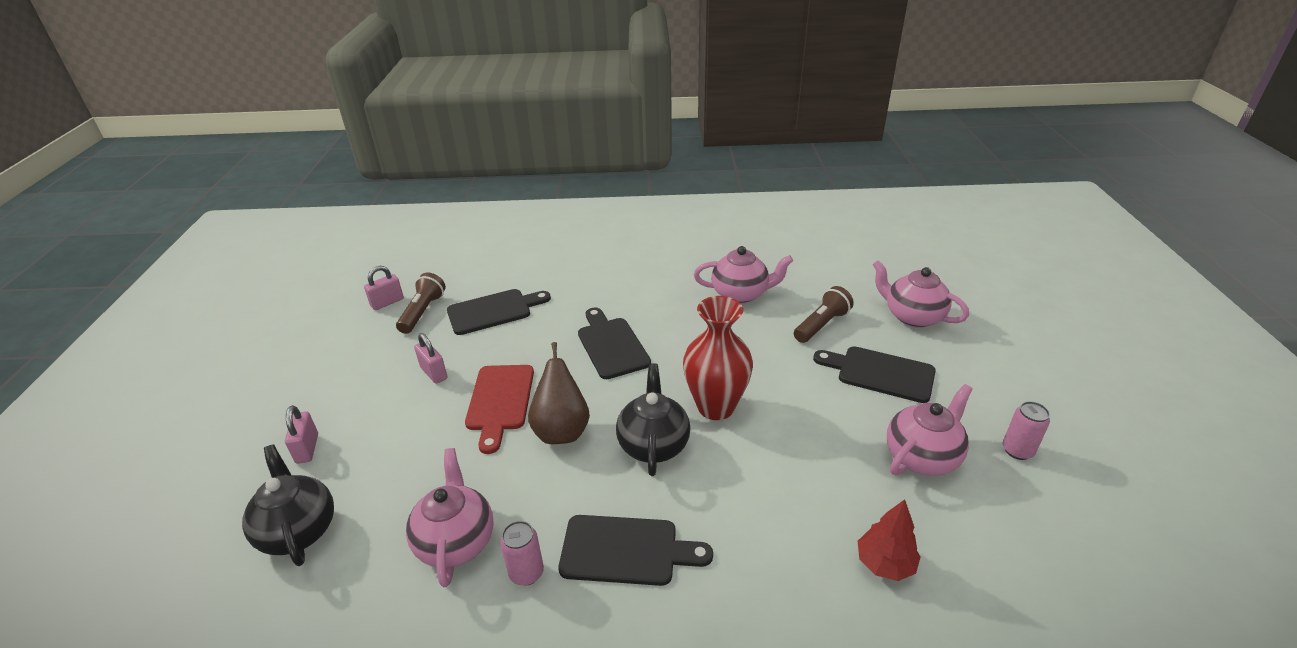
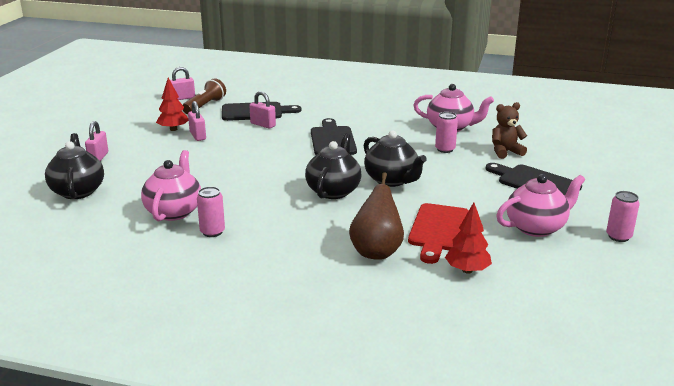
camera: 15 degrees right, 10 degrees down
(396, 366) = (173, 129): none -> red tree
(500, 401) = (236, 155): red cutting board -> red cutting board (438, 230)
(512, 334) = (263, 125): none -> pink padlock
(561, 430) = (272, 175): brown pear -> brown pear (376, 251)
(625, 550) = (284, 234): black cutting board -> none
(715, 407) = (392, 180): red vase -> black teapot
(752, 335) = (445, 149): none -> pink can
(821, 325) = (505, 152): brown flashlight -> brown teddy bear
(912, 316) = (586, 158): pink teapot -> none

